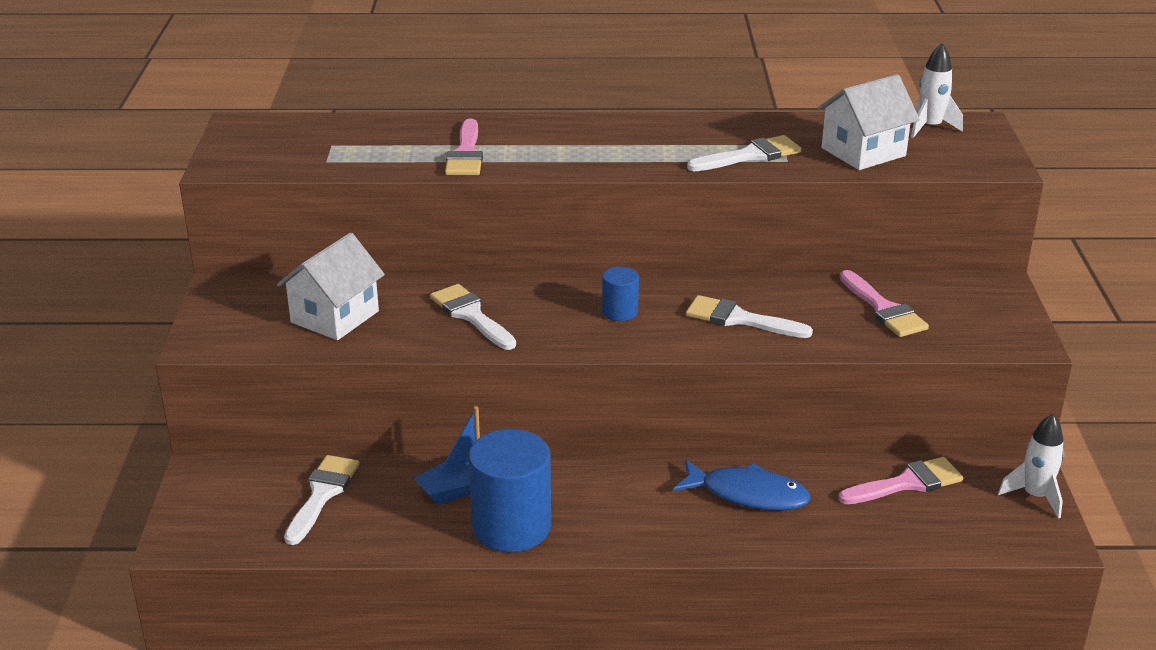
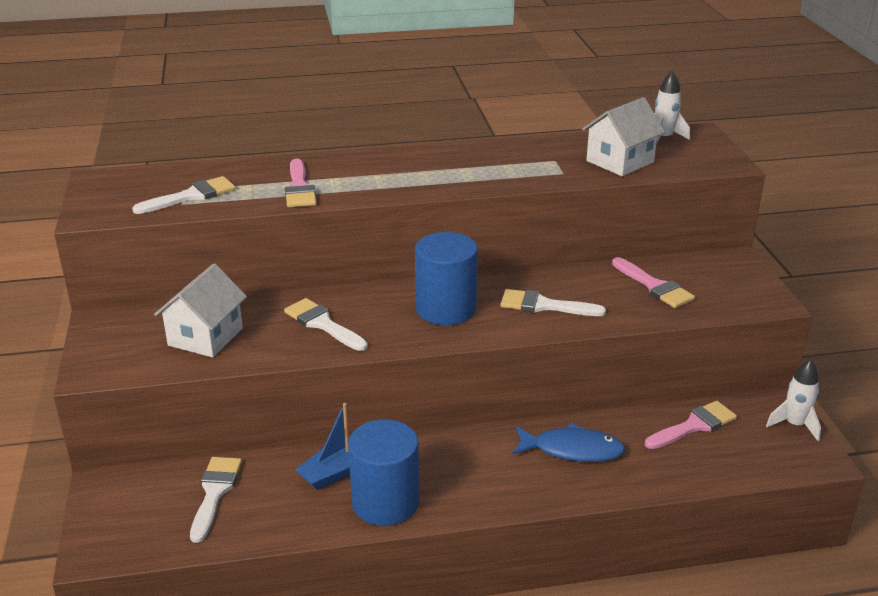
camera: 10 degrees left, 0 degrees up
(620, 312) = (446, 309): blue cylinder -> blue cylinder, size x2.03
(750, 156) = (533, 171): white brush -> white brush (191, 196)

